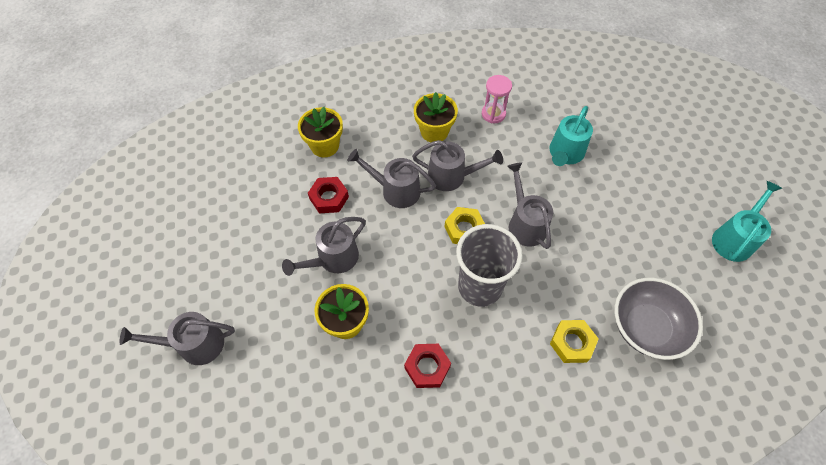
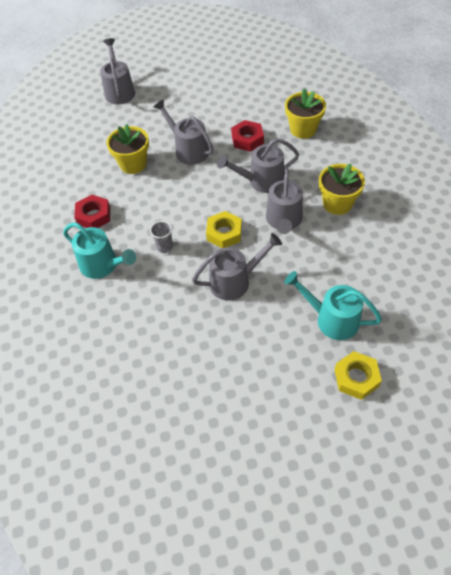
camera: 90 degrees right, 5 degrees down
(395, 190) = (261, 181): grey watering can -> grey watering can turned 120 degrees counterclockwise
(480, 287) = (164, 247): grey cup -> grey cup, size x0.40
(493, 114) = (374, 251): pink hourglass -> none
(572, 343) = (108, 318): yellow nut -> yellow nut (356, 378)
(646, 327) = (121, 384): grey bowl -> none
(734, 239) = (233, 499): turquoise watering can -> turquoise watering can (103, 265)

